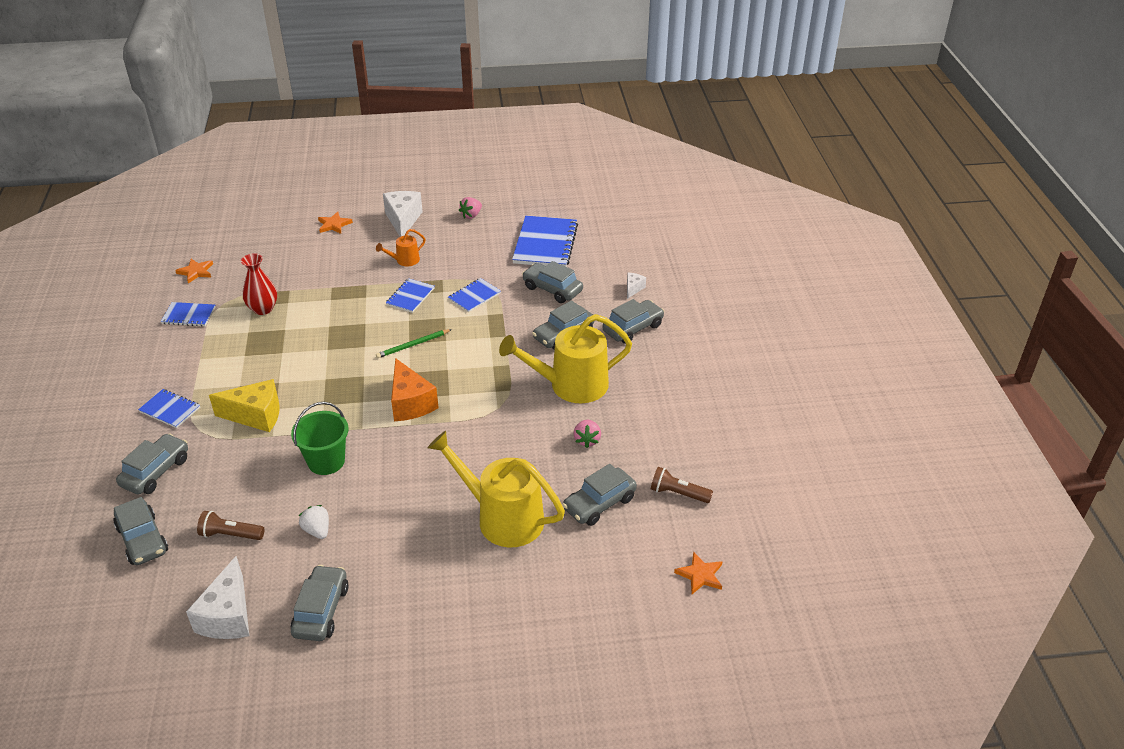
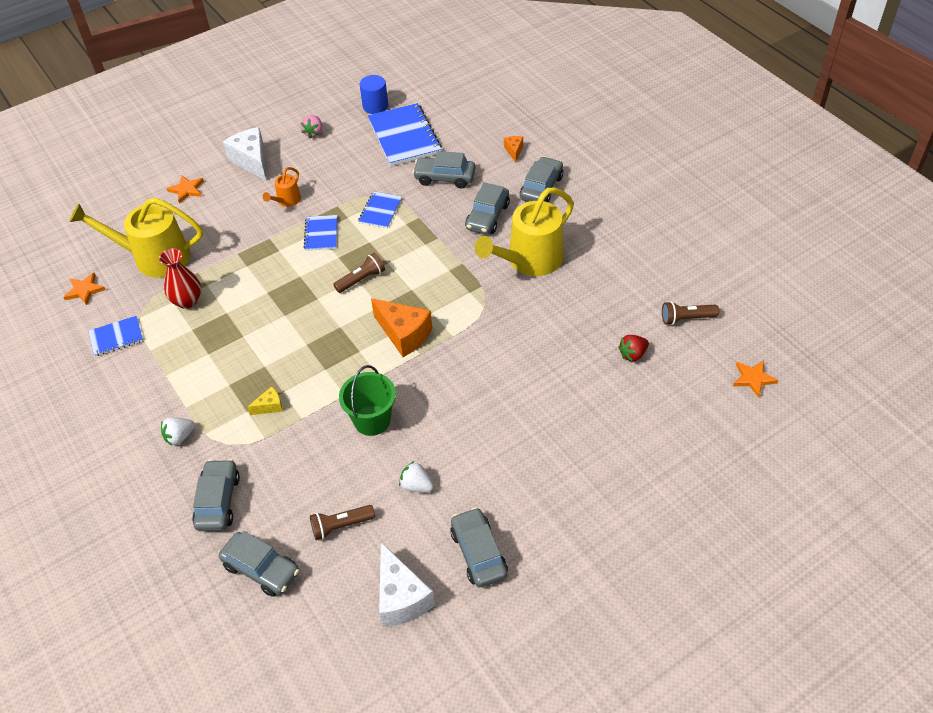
camera: 25 degrees left, 10 degrees up
(170, 410) = (179, 437): blue notebook -> white strawberry
(256, 415) = (269, 406): yellow cheese -> yellow cheese, size x0.49
(413, 345) = (361, 279): green pencil -> brown flashlight
(503, 518) = (565, 402): yellow watering can -> yellow watering can (154, 257)
(540, 211) = (375, 106): none -> blue cylinder
(587, 440) = (580, 304): pink strawberry -> none
(599, 503) = (632, 354): grey car -> red strawberry
(633, 289) = (514, 151): white cheese -> orange cheese

